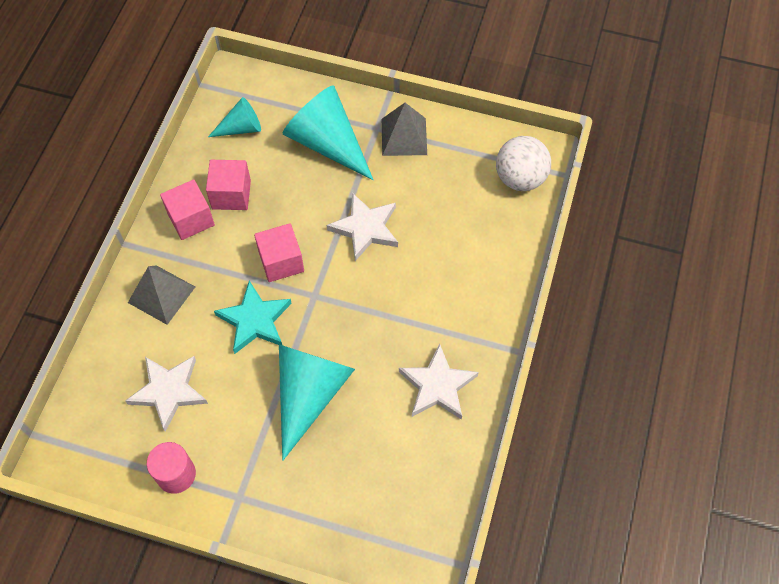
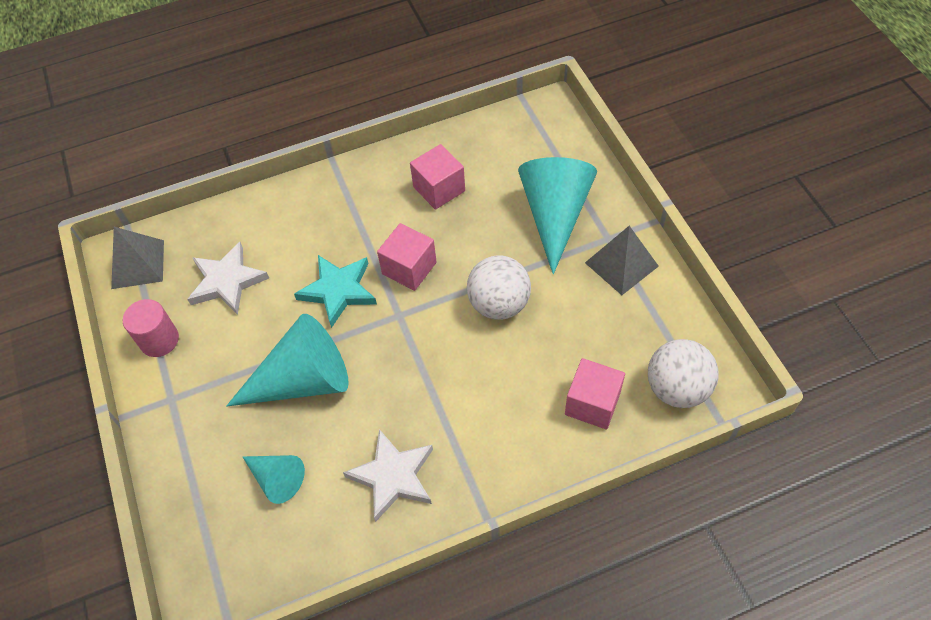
camera: 55 degrees right, 5 degrees down
(161, 294) = (307, 213): grey pyramid -> grey pyramid (137, 264)
(191, 219) = (391, 181): pink cube -> pink cube (592, 403)
(241, 128) = (507, 149): turquoise cone -> turquoise cone (277, 479)
(365, 228) = (499, 304): white star -> white ball

